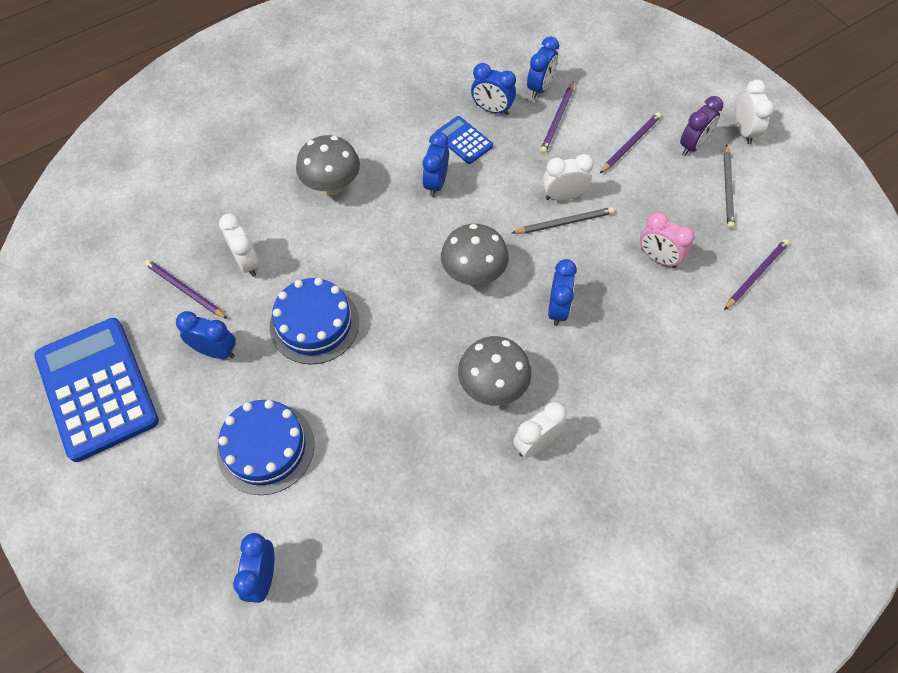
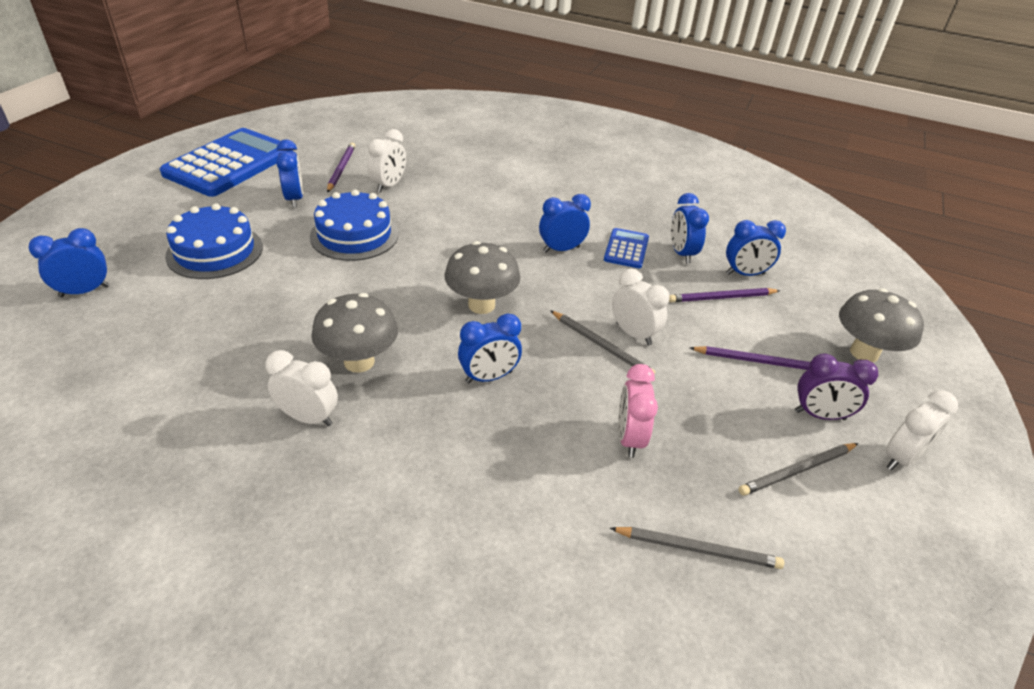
camera: 55 degrees right, 20 degrees down
(332, 185) = (501, 198): grey mushroom -> grey mushroom (864, 353)
(756, 275) = (698, 549): purple pencil -> grey pencil

